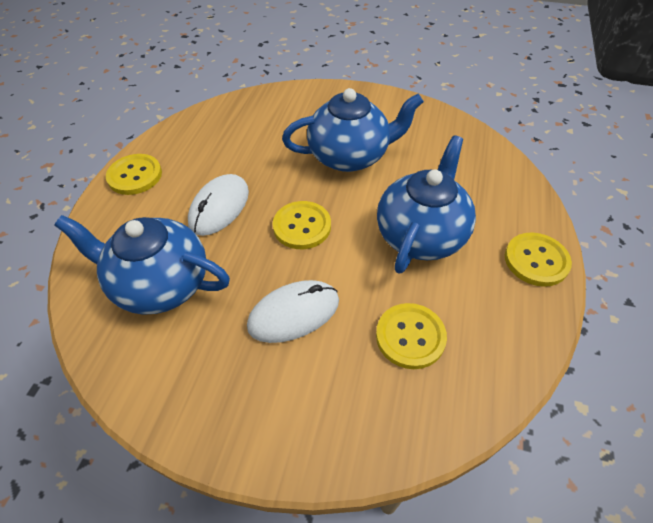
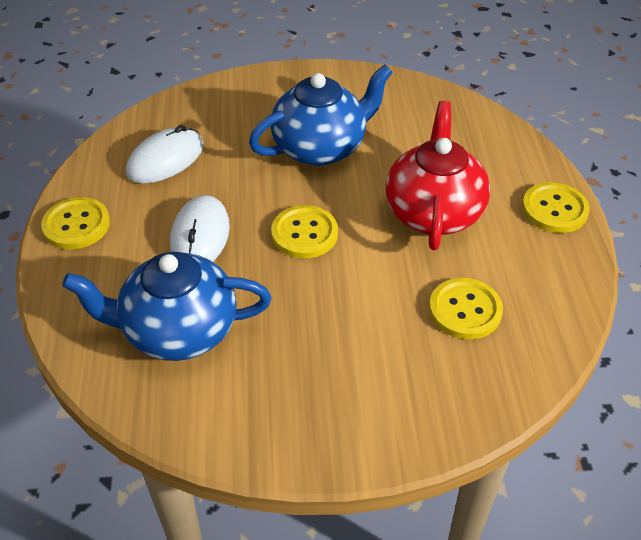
camera: 20 degrees left, 5 degrees down
(294, 313) = (339, 320): white mouse -> white mouse (165, 159)
(421, 234) = (433, 212): blue teapot -> red teapot

